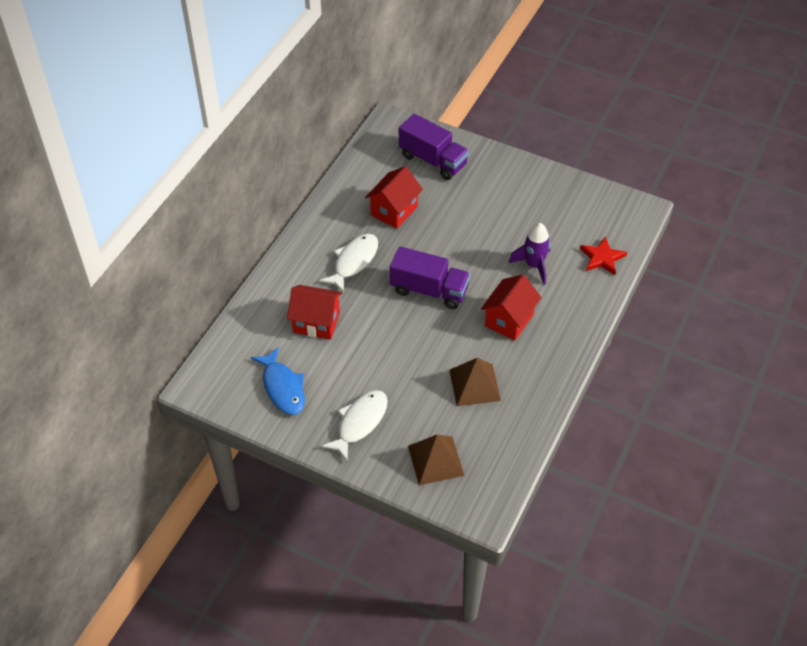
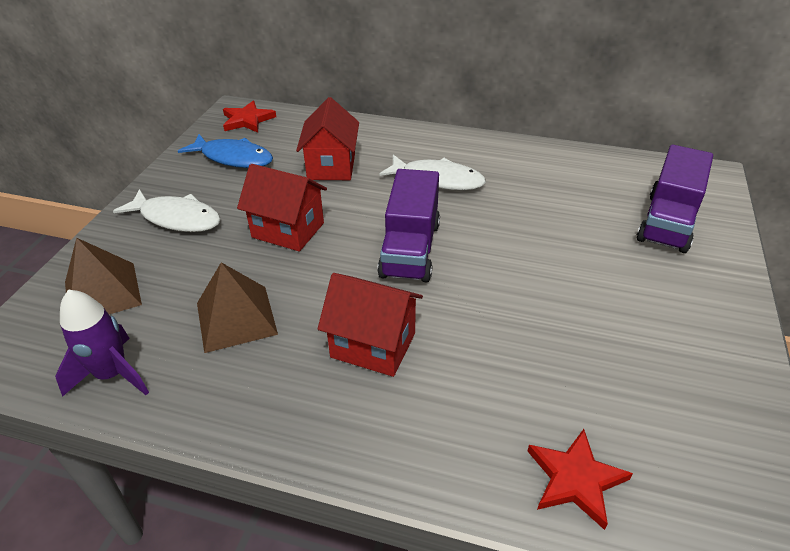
camera: 80 degrees right, 10 degrees down
(219, 377) = (247, 120): none -> red star
(282, 387) = (233, 158): blue fish -> blue fish turned 120 degrees counterclockwise
(394, 211) = (544, 200): red house -> red house (288, 230)
(534, 265) = (507, 366): purple rocket -> purple rocket (112, 374)

